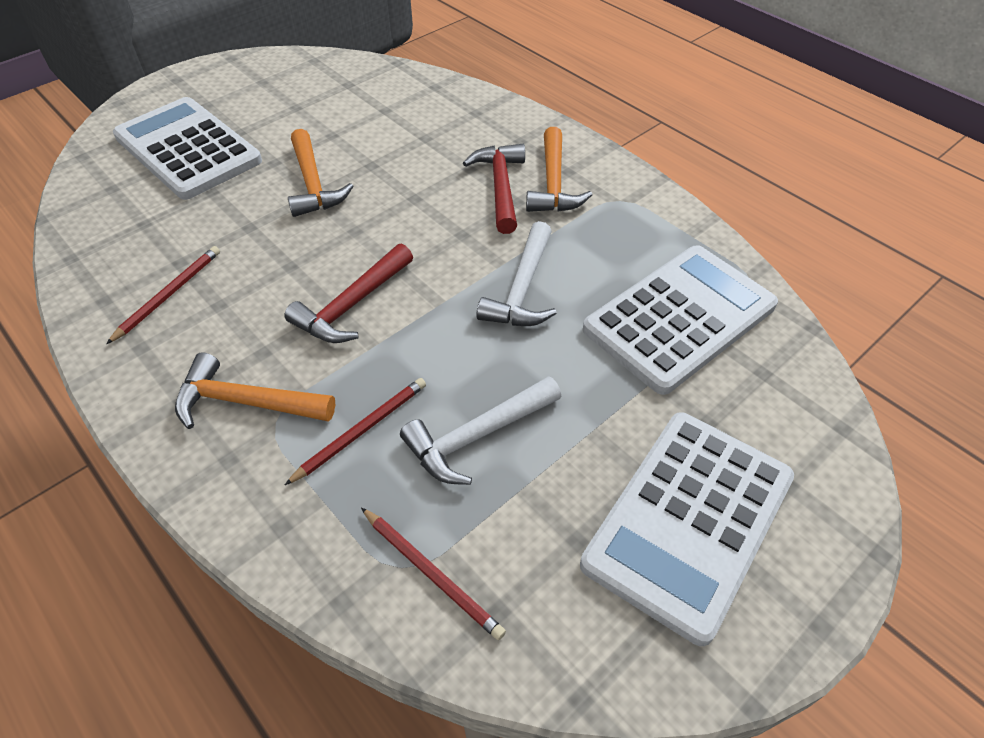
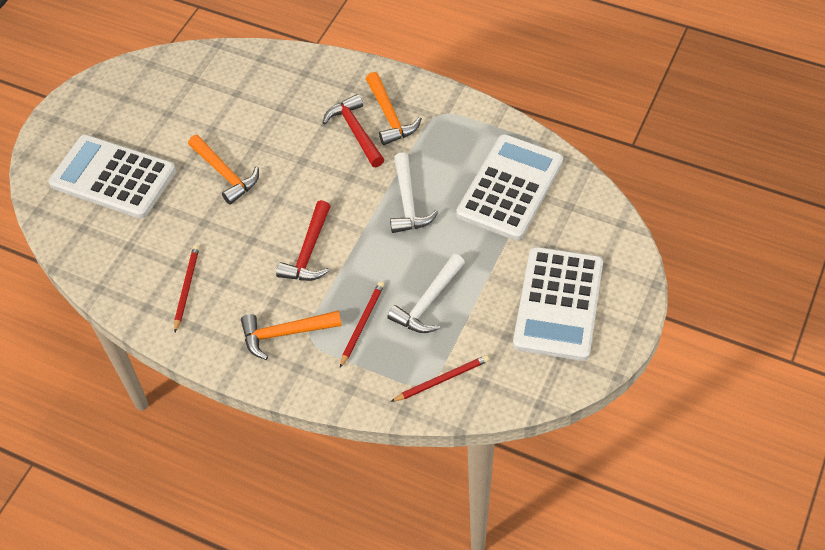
camera: 20 degrees left, 5 degrees up
(432, 573) = (442, 379): red pencil -> red pencil turned 45 degrees counterclockwise

